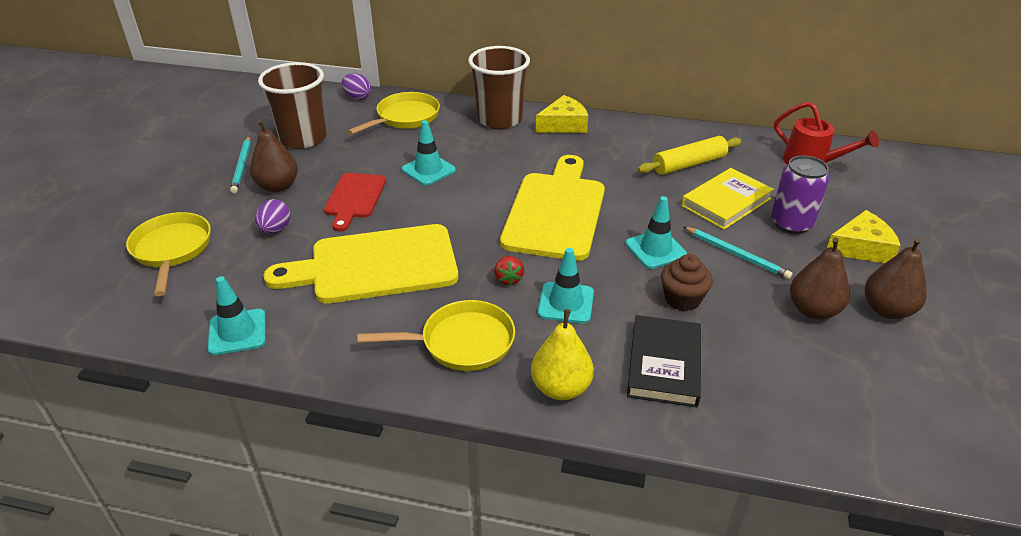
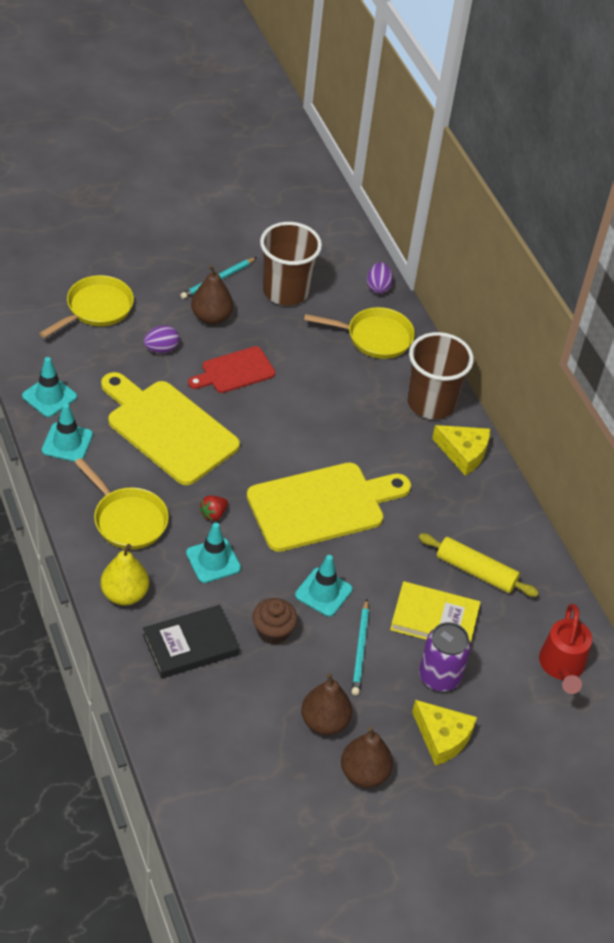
camera: 50 degrees right, 10 degrees up
(428, 170) = (310, 395): turquoise traffic cone -> turquoise traffic cone (67, 442)

